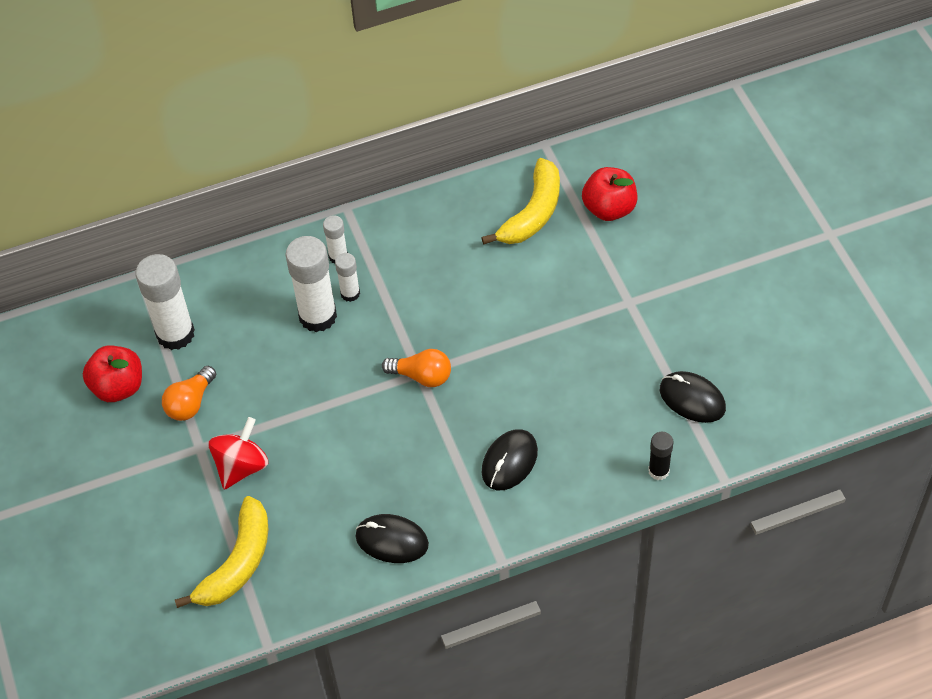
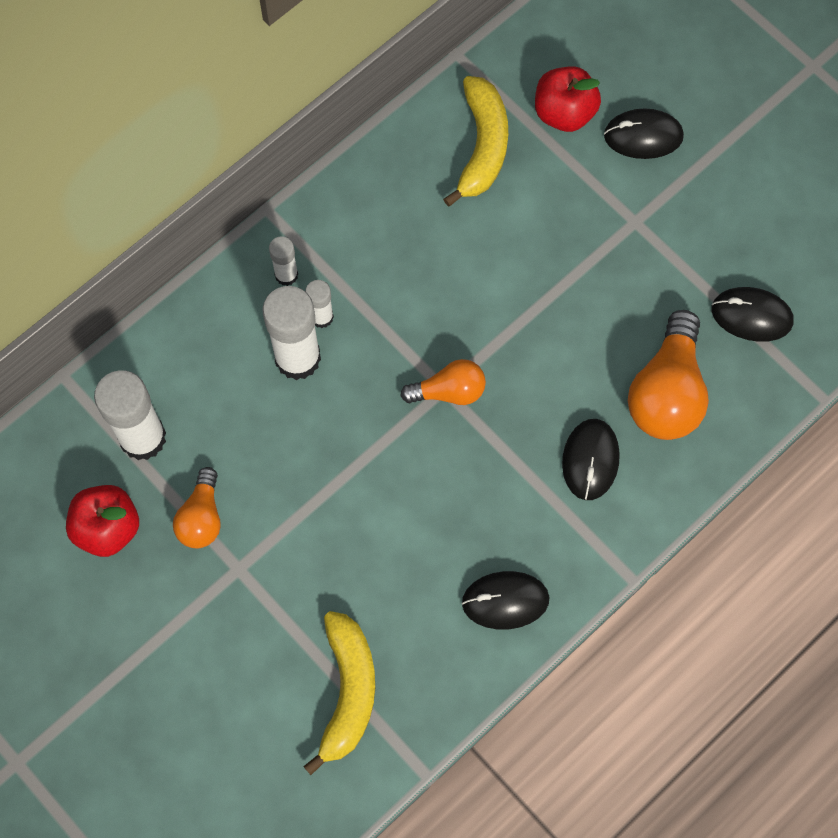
camera: 25 degrees left, 15 degrees up
(241, 466) = (297, 574): red spinning top -> none
(595, 432) = (666, 392): none -> orange light bulb
(658, 471) = (752, 414): black glue stick -> none
(665, 243) = (643, 136): none -> black mouse

